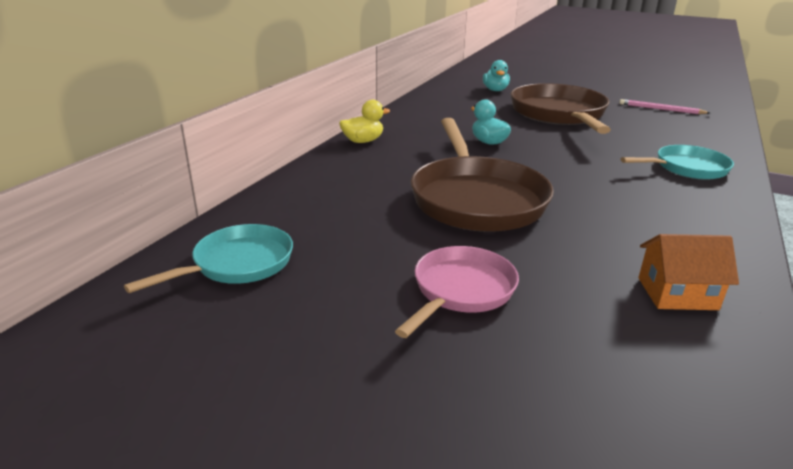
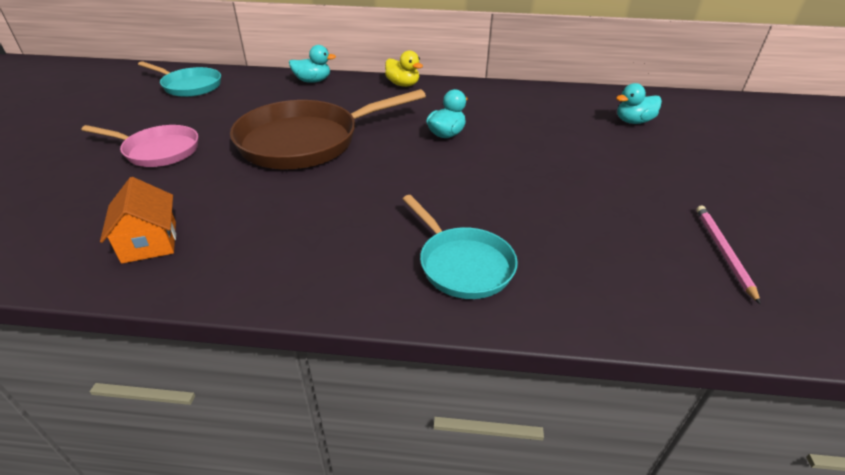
camera: 70 degrees right, 10 degrees up
(308, 180) = (313, 81): none -> turquoise duck
(559, 114) = (585, 167): brown pan -> none

